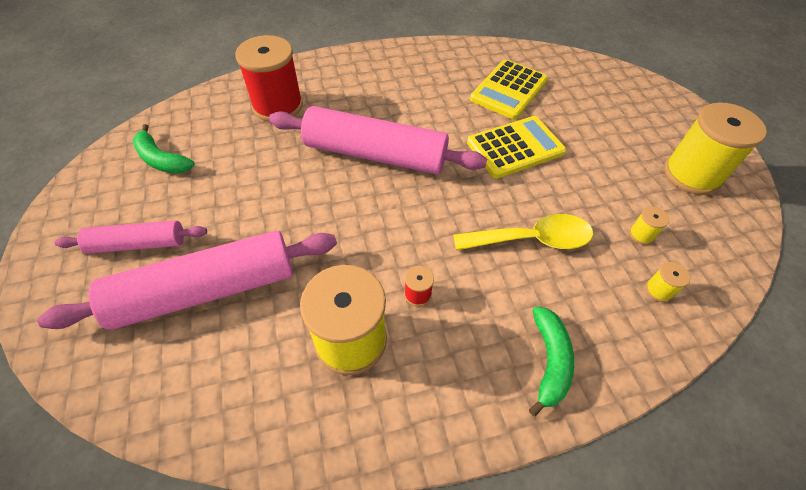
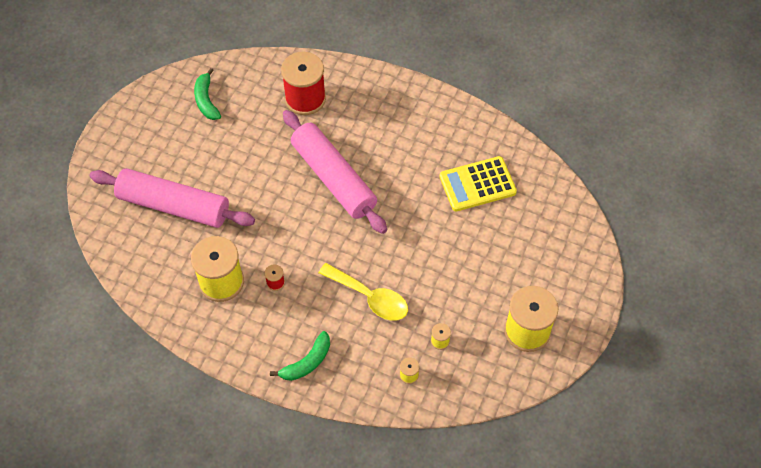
camera: 40 degrees right, 5 degrees up
(138, 244) = (158, 154): pink rolling pin -> none
(515, 147) = (429, 232): yellow calculator -> none

